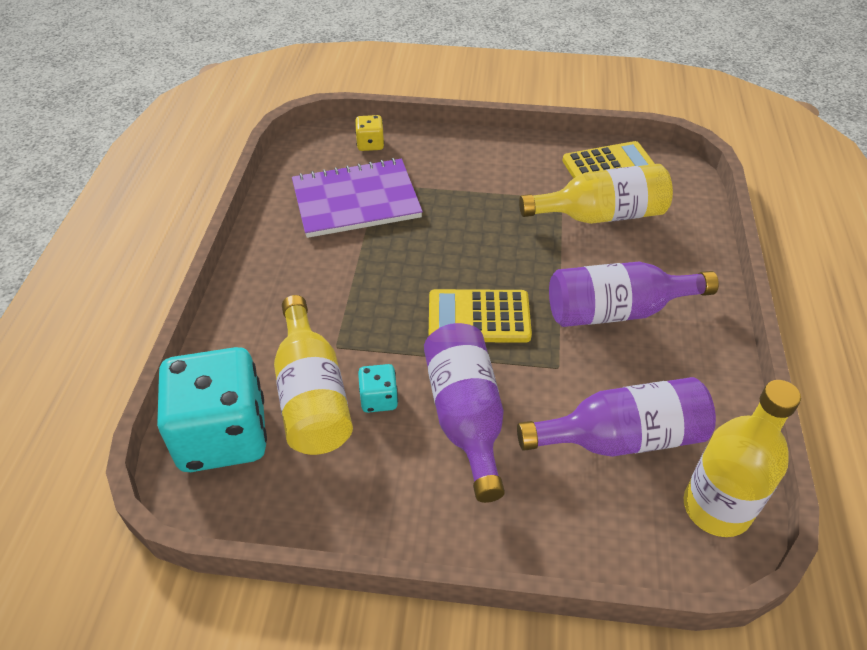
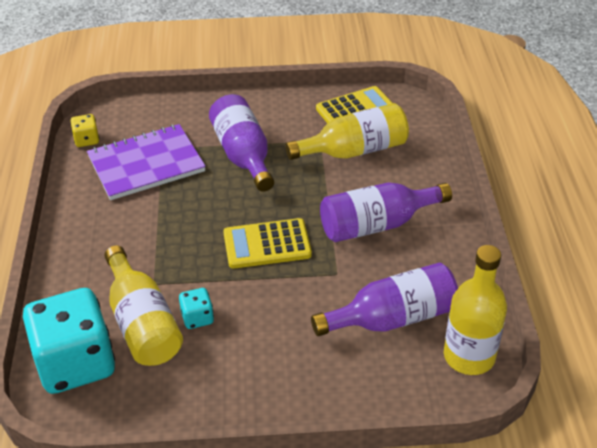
camera: 10 degrees left, 5 degrees down
(370, 144) = (149, 115): yellow dice -> yellow dice (87, 140)
(466, 417) = (269, 321): purple bottle -> purple bottle (243, 155)

